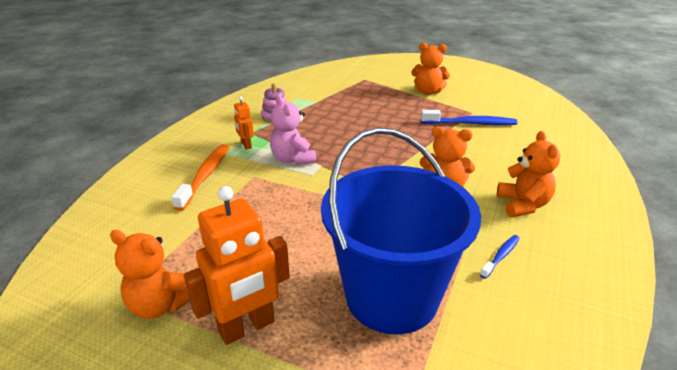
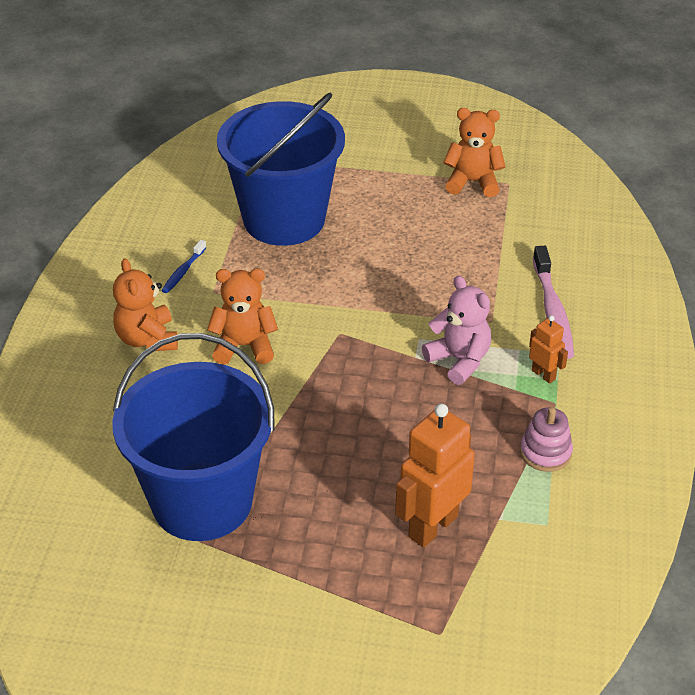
camera: 165 degrees right, 10 degrees up
(205, 175) = (552, 311): orange toothbrush -> pink toothbrush
(247, 327) = (392, 180): orange robot -> orange robot (432, 526)
(428, 92) = (288, 604): orange teddy bear -> none
(470, 124) = (202, 501): blue toothbrush -> blue bucket

